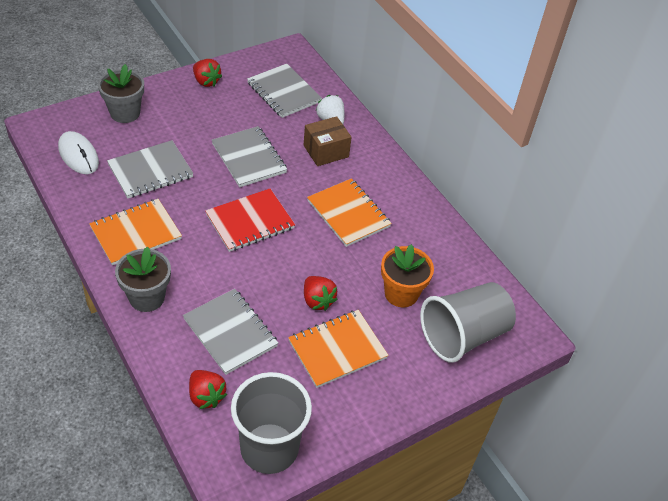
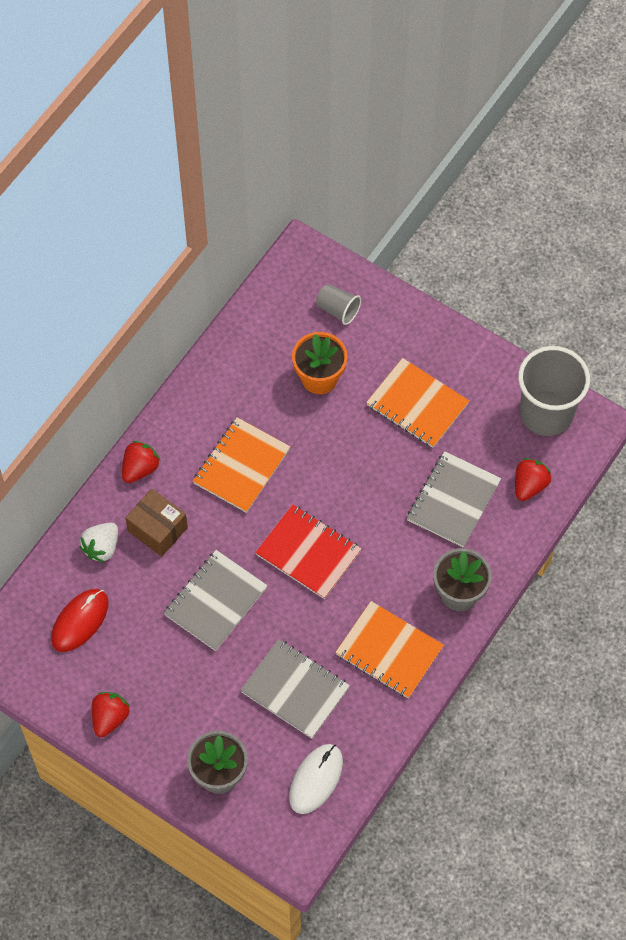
camera: 110 degrees left, 15 degrees up
(283, 92) = (80, 621): grey notebook -> red mouse
(317, 300) = (372, 445): red strawberry -> red strawberry (140, 468)
(463, 335) = (338, 310): grey cup -> grey cup, size x0.48

